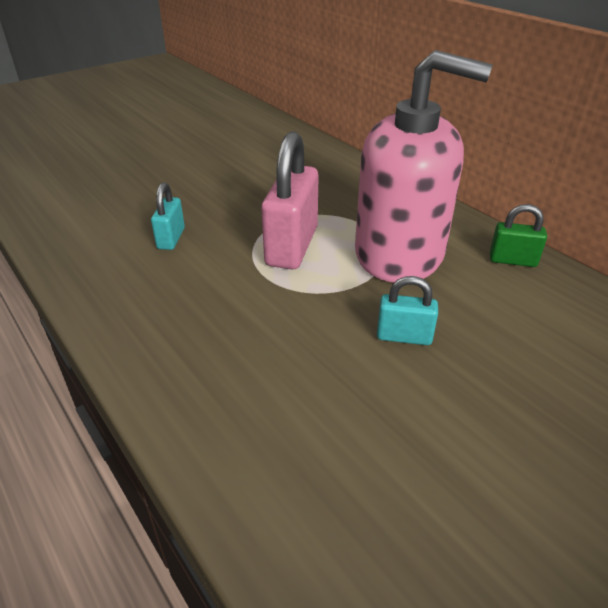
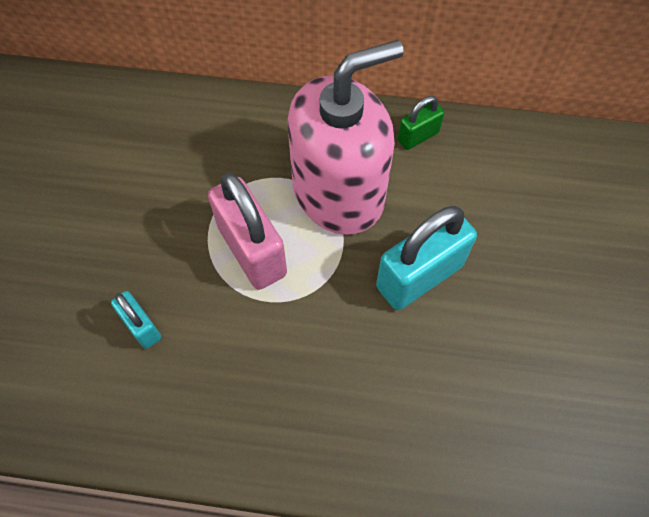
camera: 45 degrees left, 25 degrees up
(404, 336) = (419, 276): turquoise padlock -> turquoise padlock, size x1.90

